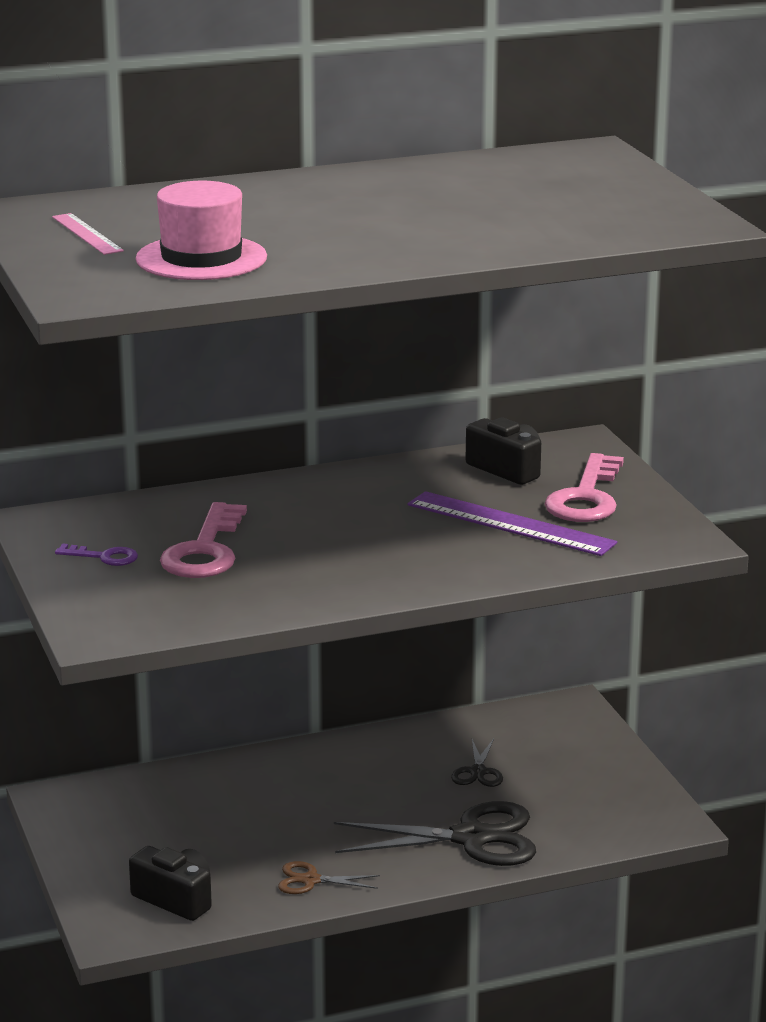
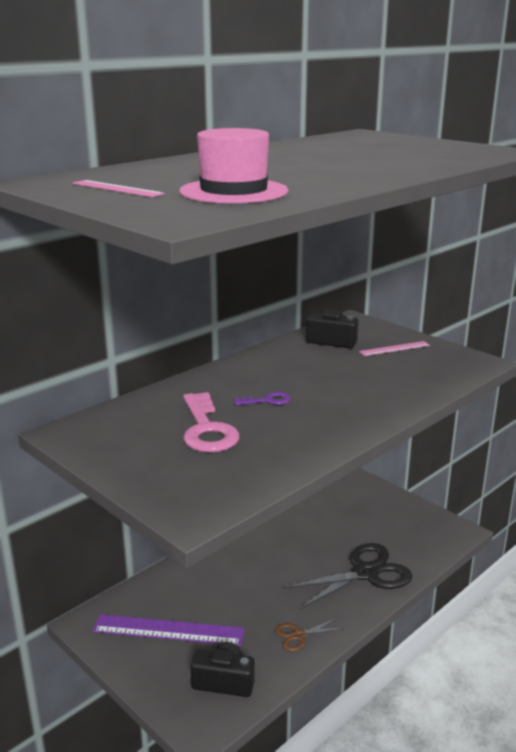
camera: 25 degrees left, 0 degrees up
(104, 557) = (139, 450): purple key -> purple key (267, 400)
(478, 772) = (331, 527): black scissors -> none
(510, 524) = (374, 372): purple ruler -> purple ruler (168, 630)
(586, 497) = (394, 348): pink key -> pink ruler

